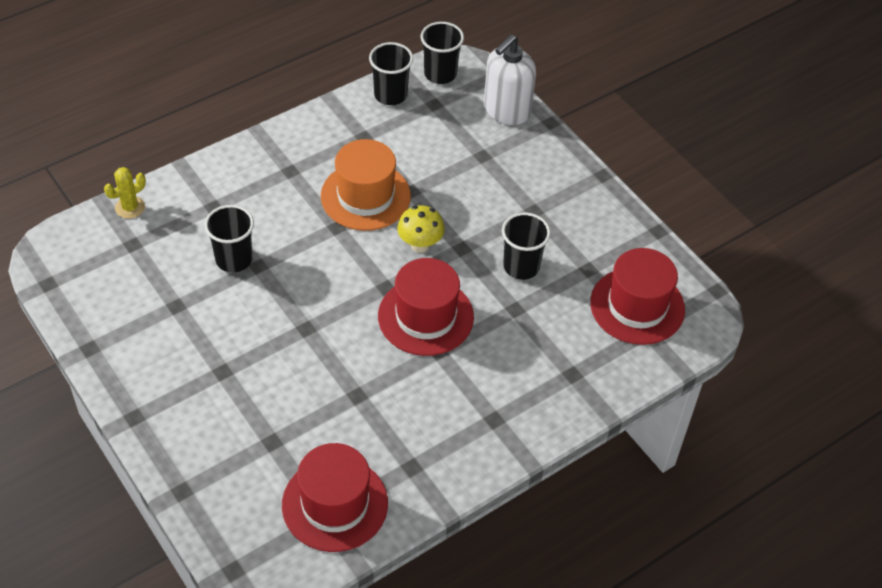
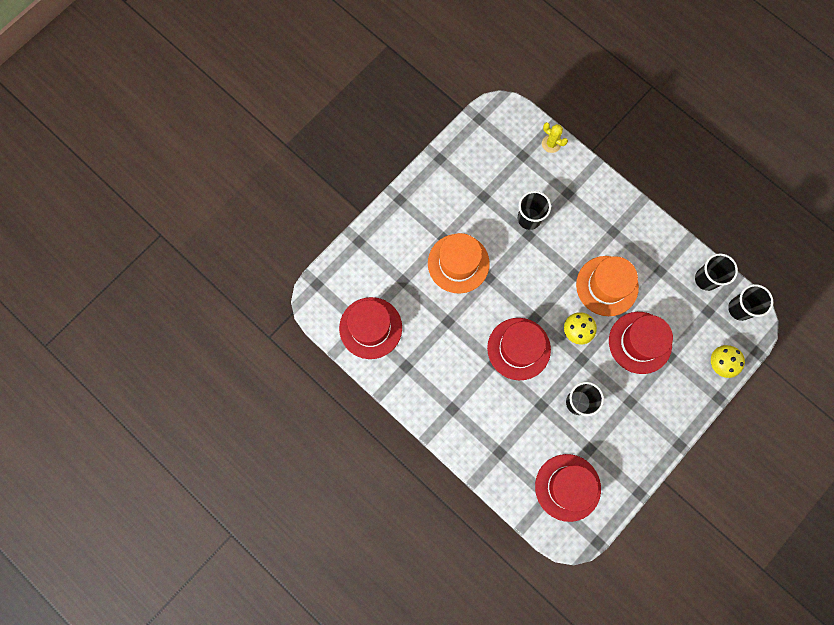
camera: 80 degrees right, 25 degrees up
(270, 361) = (458, 263): none -> orange hat
(456, 181) = (640, 342): none -> red hat
(506, 110) = (719, 364): white soap dispenser -> yellow mushroom

